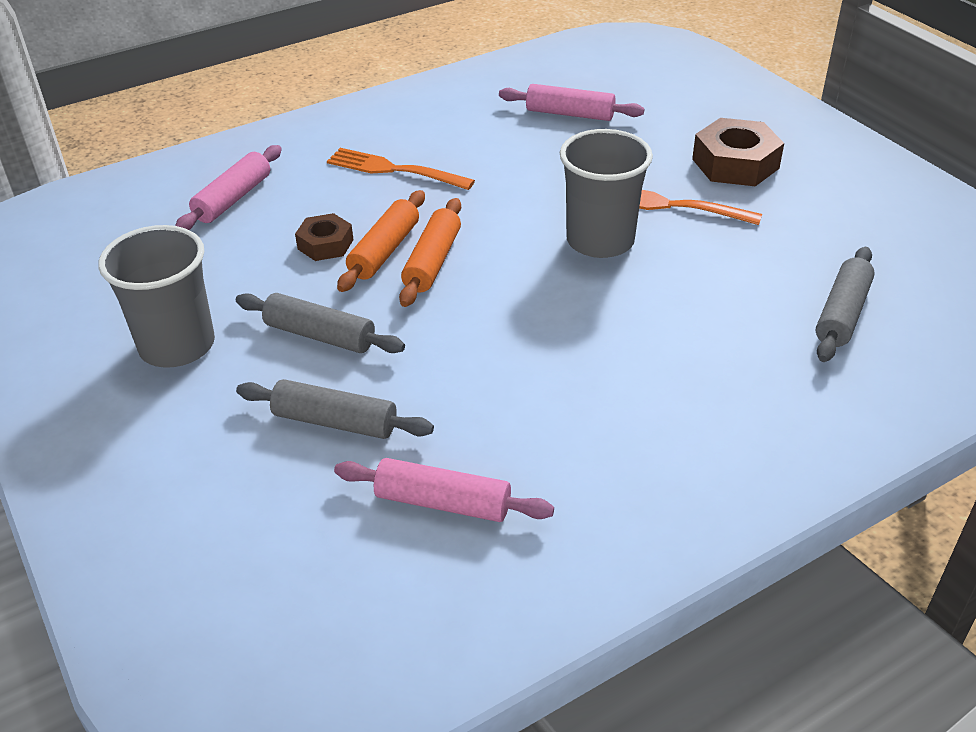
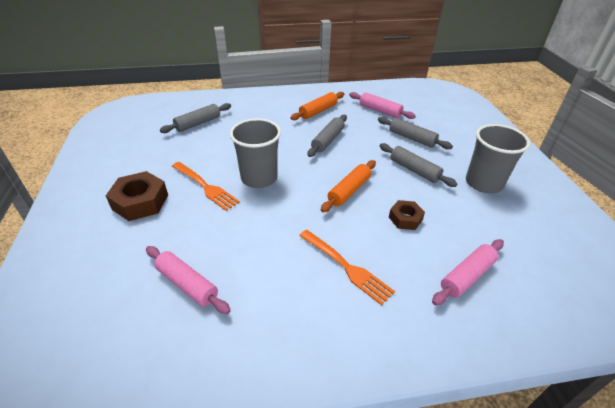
camera: 160 degrees left, 0 degrees up
(384, 251) = (372, 204): orange rolling pin -> orange rolling pin (318, 111)
(529, 355) = (328, 140): none -> grey rolling pin

